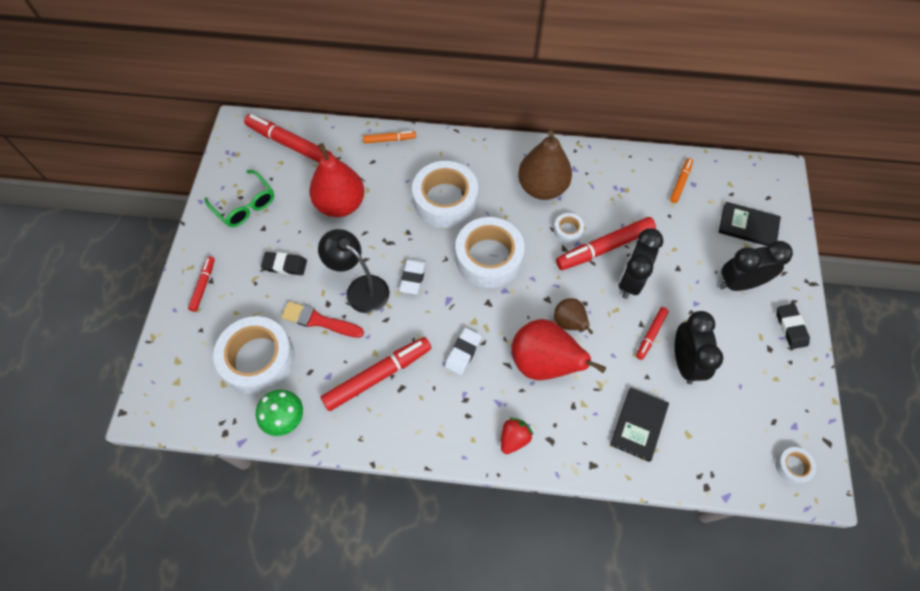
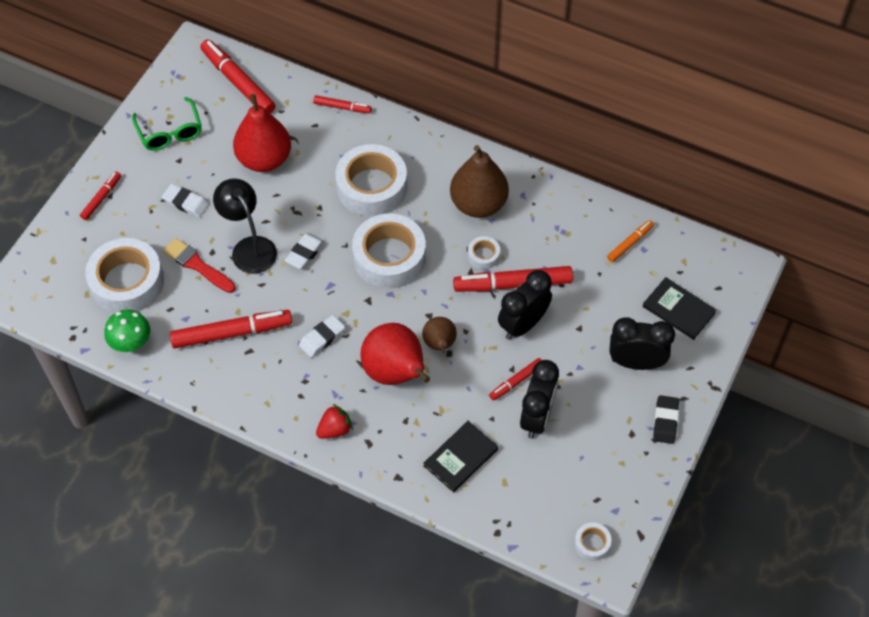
camera: 20 degrees right, 5 degrees down
(285, 265) = (186, 203): black eraser -> white eraser
(389, 139) = (342, 107): orange marker -> red marker

